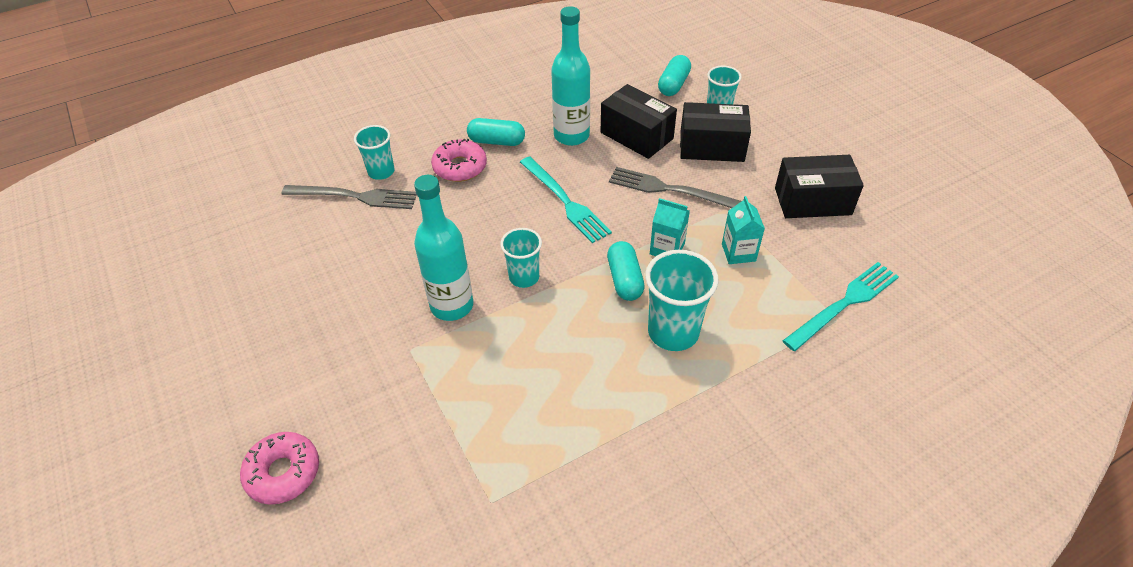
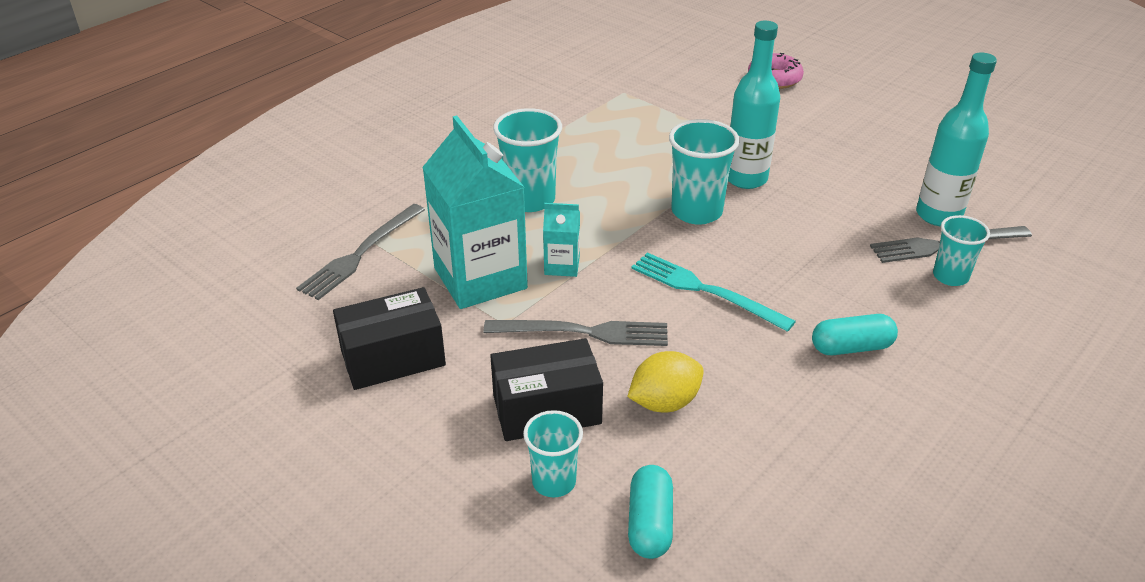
camera: 160 degrees right, 10 degrees down
(460, 167) = (864, 302): pink donut -> none
(524, 277) = (696, 211): turquoise cup -> turquoise cup, size x1.59
(571, 136) = (757, 380): turquoise bottle -> turquoise bottle (938, 215)
(625, 279) = (594, 229): turquoise capsule -> none
(636, 136) = (664, 402): black box -> yellow lemon
(738, 252) = (480, 278): turquoise carton -> turquoise carton, size x2.18
(844, 304) = (361, 253): turquoise fork -> grey fork

